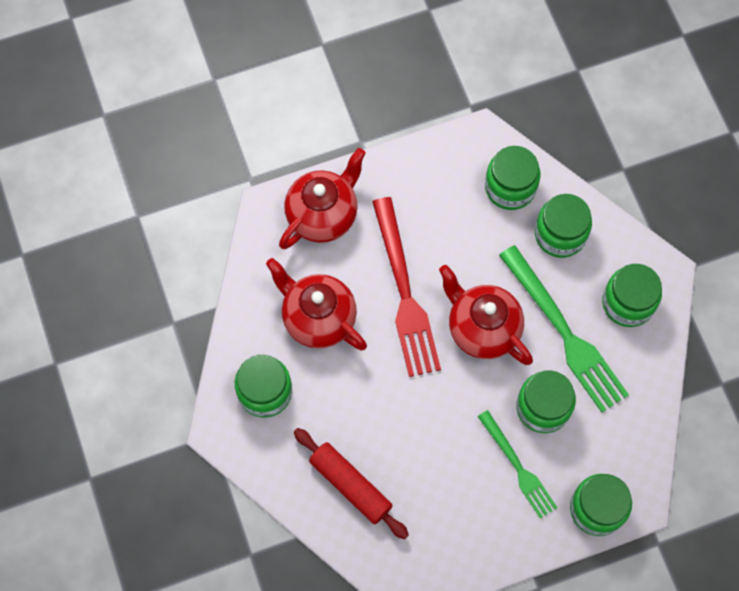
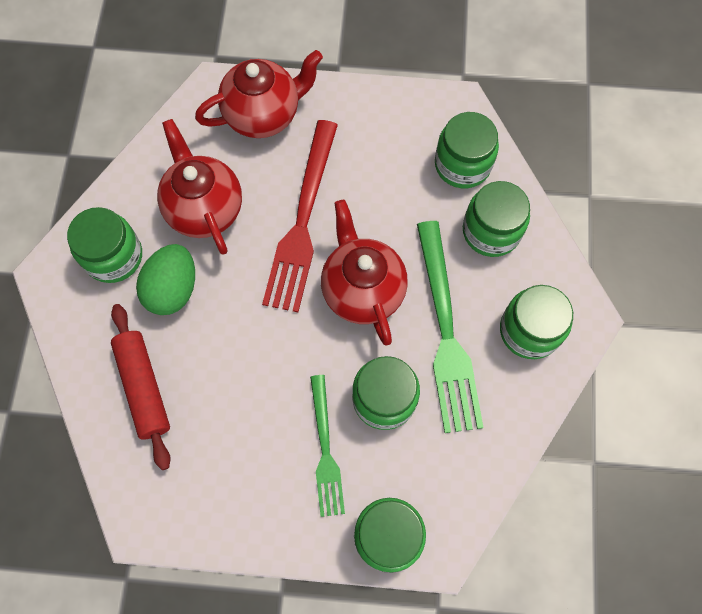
camera: 25 degrees right, 0 degrees up
(329, 397) = (173, 289): none -> green egg

